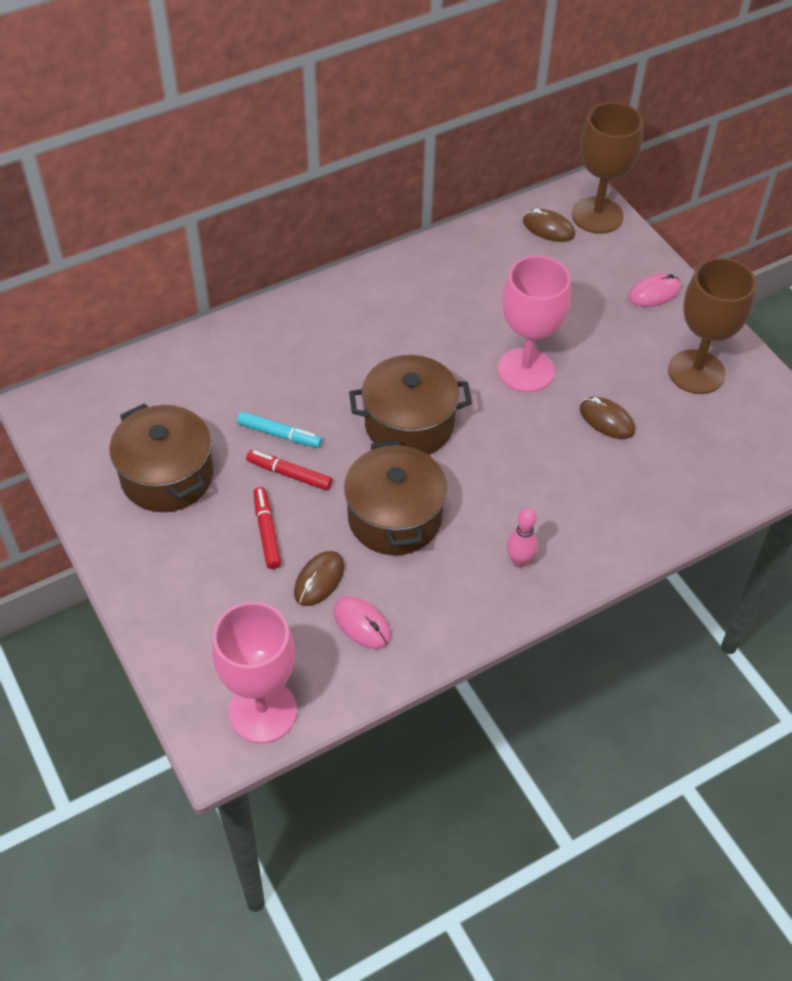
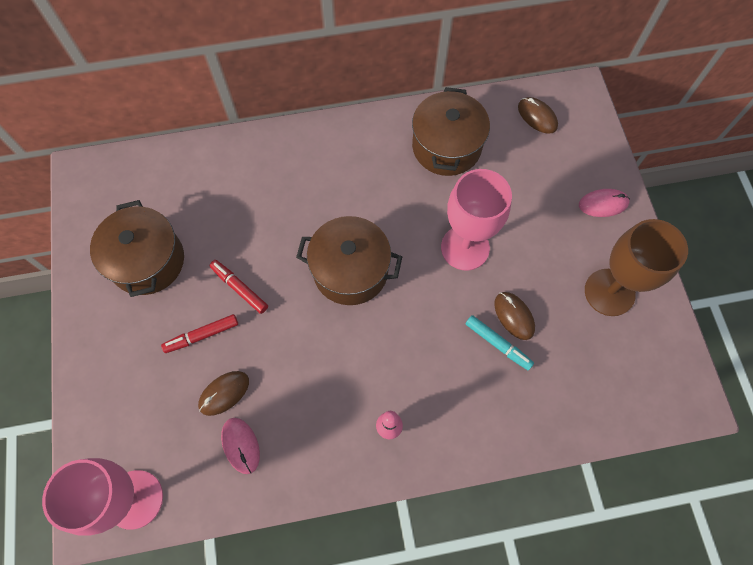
camera: 20 degrees right, 15 degrees up
(267, 531) = (202, 335): red marker -> red marker turned 120 degrees counterclockwise
(279, 434) = (246, 249): turquoise marker -> turquoise marker (498, 344)
(395, 517) = (305, 354): brown pot -> brown pot (446, 147)
(597, 215) = (583, 115): brown goblet -> none

